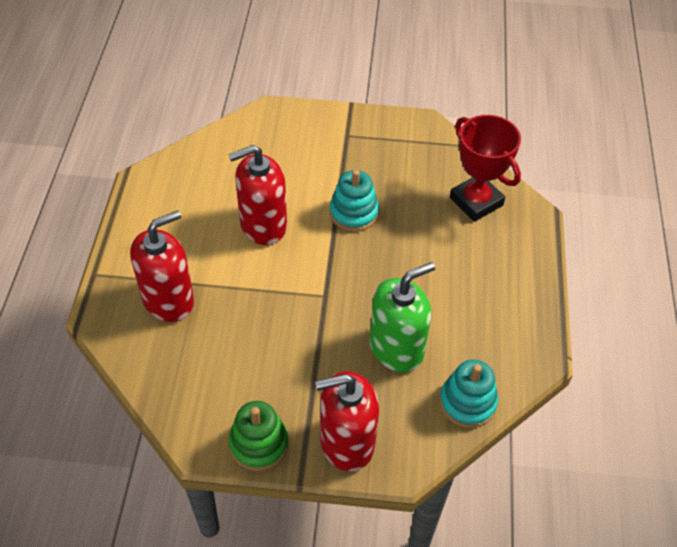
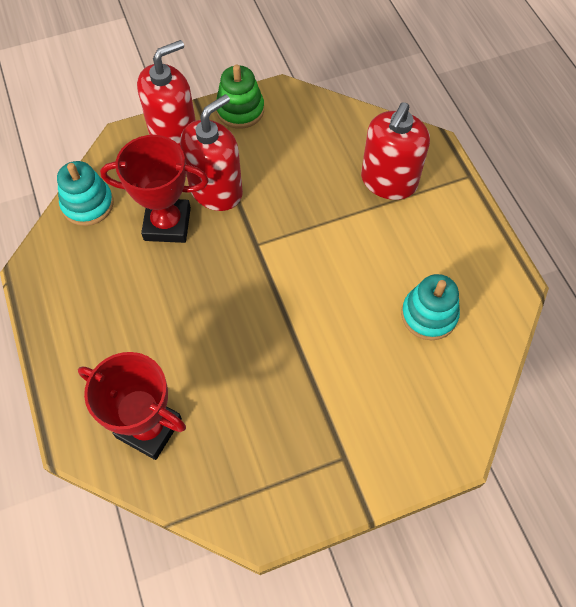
camera: 155 degrees right, 10 degrees up
(263, 225) = (359, 290): red soap dispenser -> red soap dispenser (216, 190)
(354, 213) = (277, 348): turquoise stacking toy -> turquoise stacking toy (429, 315)
(396, 348) = (167, 224): green soap dispenser -> red trophy

